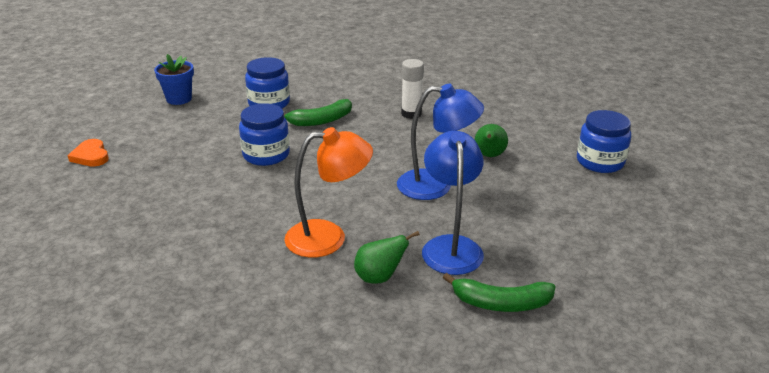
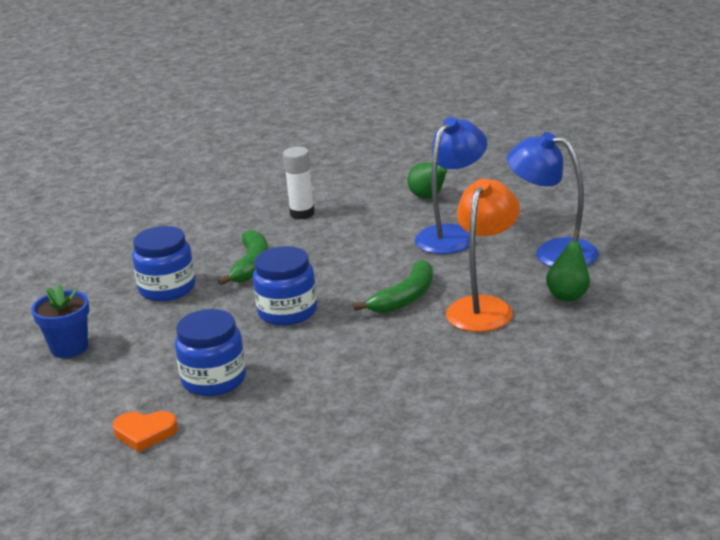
camera: 55 degrees left, 5 degrees down
(501, 303) = (648, 251): green banana -> green banana (405, 298)
(600, 162) = (494, 154): blue jar -> blue jar (214, 380)

